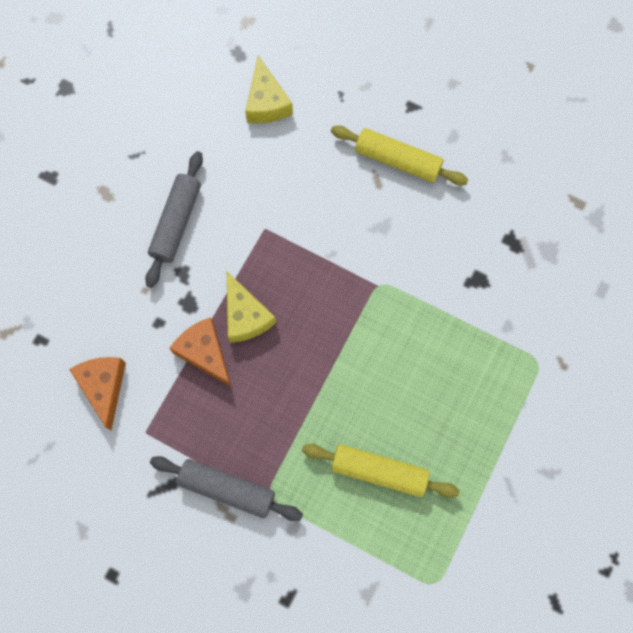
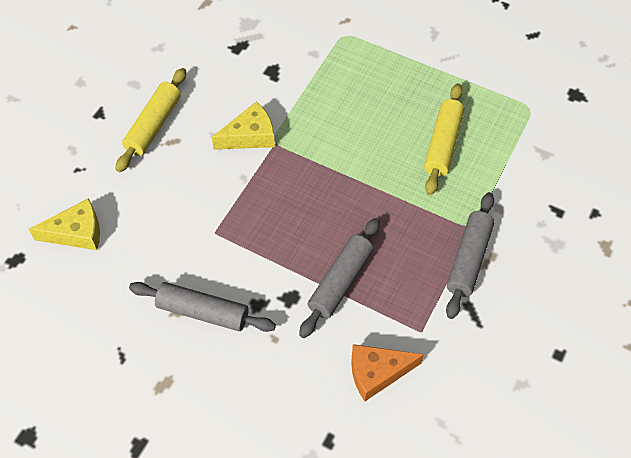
camera: 90 degrees left, 15 degrees down
(204, 353) = (340, 281): orange cheese -> grey rolling pin
(245, 316) = (303, 247): yellow cheese -> yellow cheese (250, 136)

